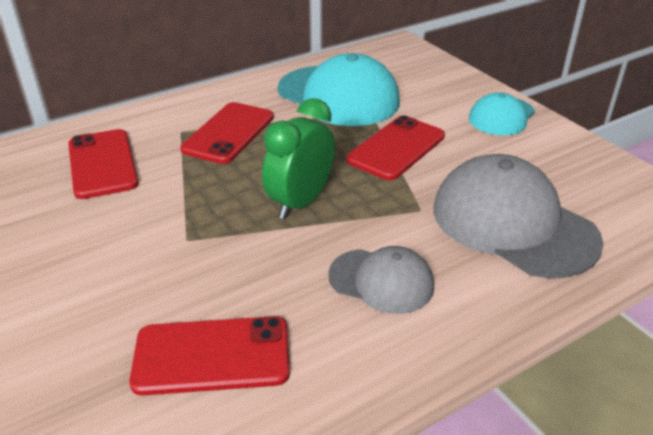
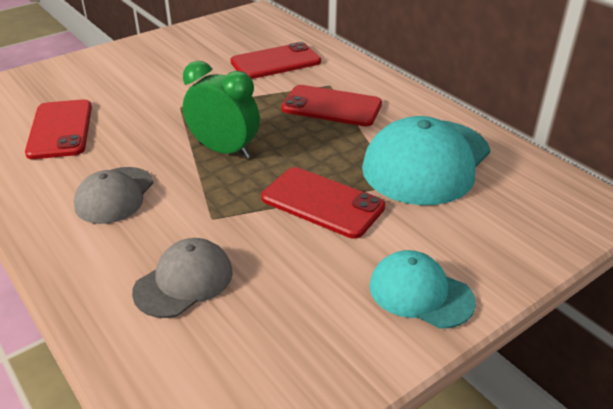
camera: 85 degrees right, 0 degrees up
(513, 223) = (184, 281): grey cap -> grey cap, size x0.56

